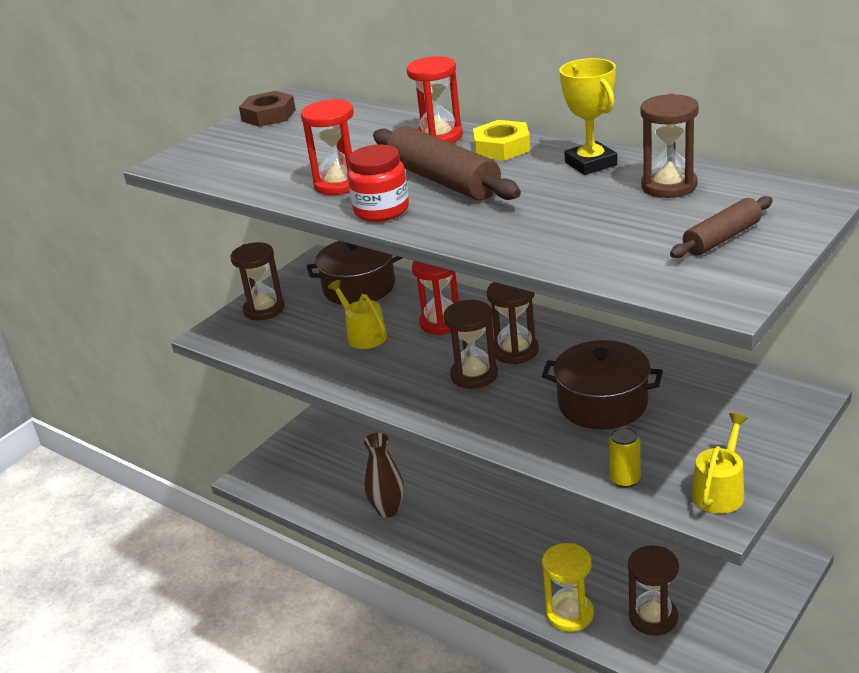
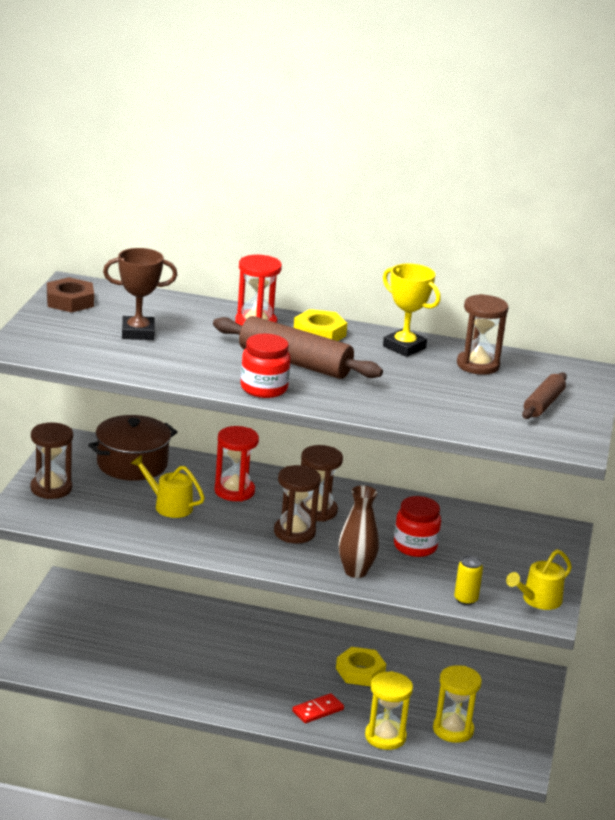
camera: 30 degrees left, 5 degrees down
(304, 147) = (138, 333): none -> brown trophy
(339, 184) = (204, 366): red hourglass -> none
(388, 510) = (176, 677): brown vase -> brown vase (355, 571)
(511, 569) = (317, 710): none -> red domino
(581, 529) = (360, 672): none -> yellow nut
(602, 403) = (415, 546): brown pot -> red jar
(653, 617) = (453, 730): brown hourglass -> yellow hourglass
(720, 491) = (538, 600): yellow watering can -> yellow watering can turned 135 degrees counterclockwise

